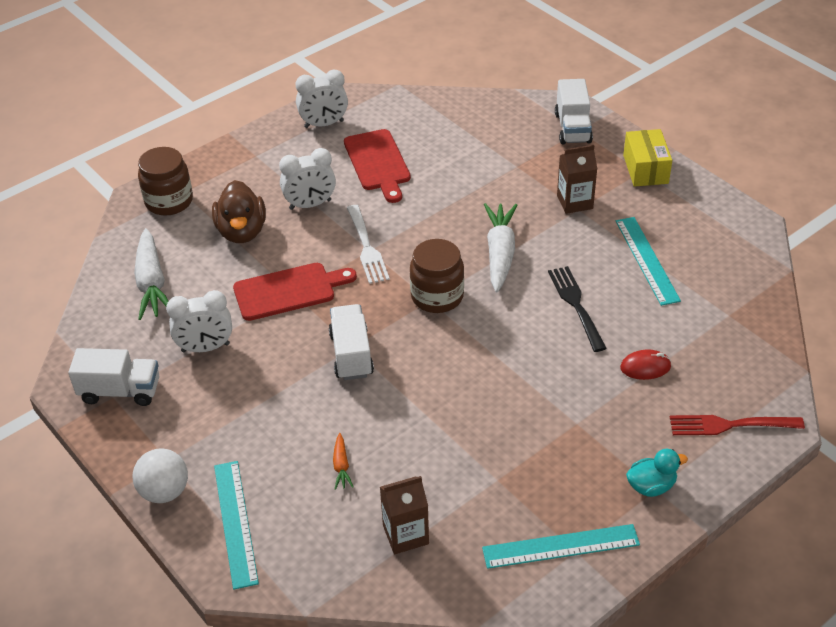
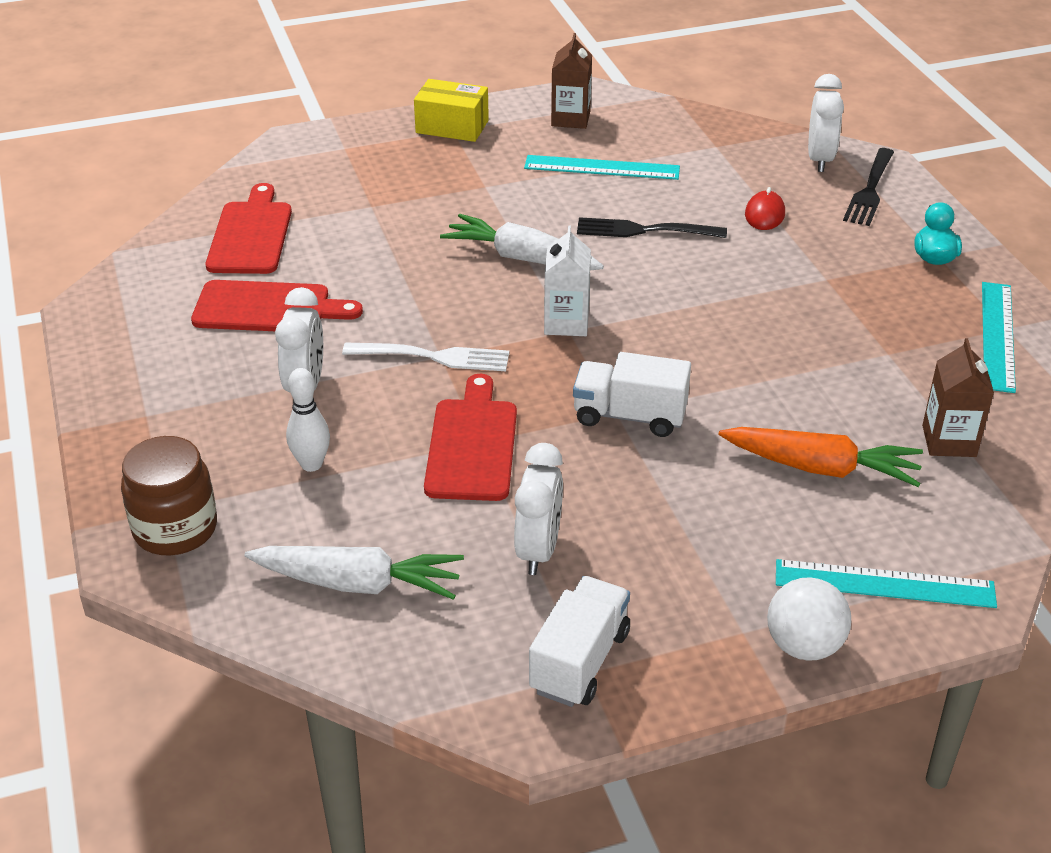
camera: 70 degrees left, 5 degrees down
(242, 231) = (311, 464): brown duck -> white bowling pin
(324, 124) = (136, 335): white clock -> white clock (820, 159)
(341, 466) = (821, 468): orange carrot -> orange carrot, size x2.14
(437, 296) = (566, 323): brown jar -> white carton
(450, 128) = (251, 235): none -> red cutting board
(573, 128) = (336, 150): white truck -> none
(574, 202) = (471, 185): brown carton -> brown carton (570, 119)
(731, 425) = (869, 189): red fork -> black fork

